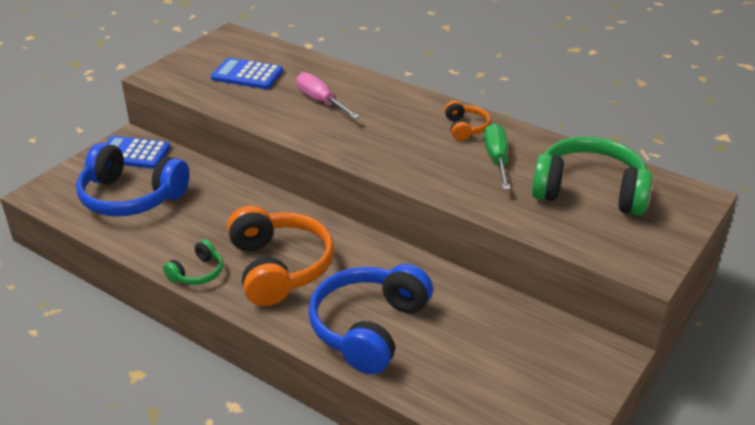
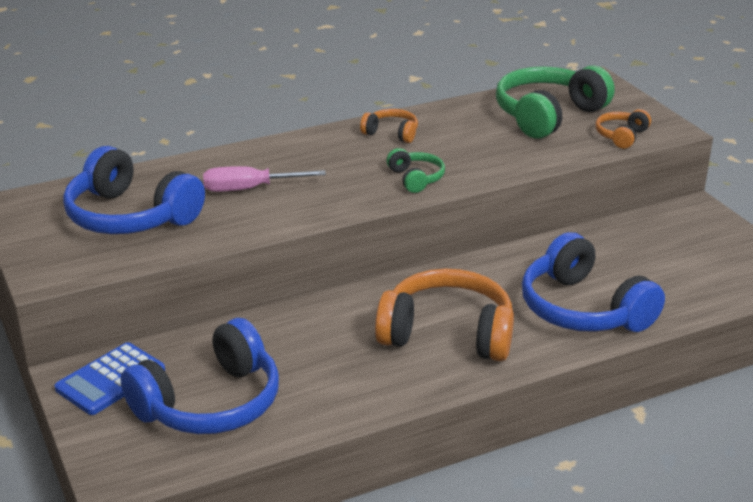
camera: 60 degrees left, 5 degrees down
(197, 273) = (410, 389): green headphones -> green headphones (415, 178)
(247, 75) = (130, 216): blue calculator -> blue headphones
(496, 159) = (459, 136): green screwdriver -> none
(598, 243) = (621, 136): none -> orange headphones

